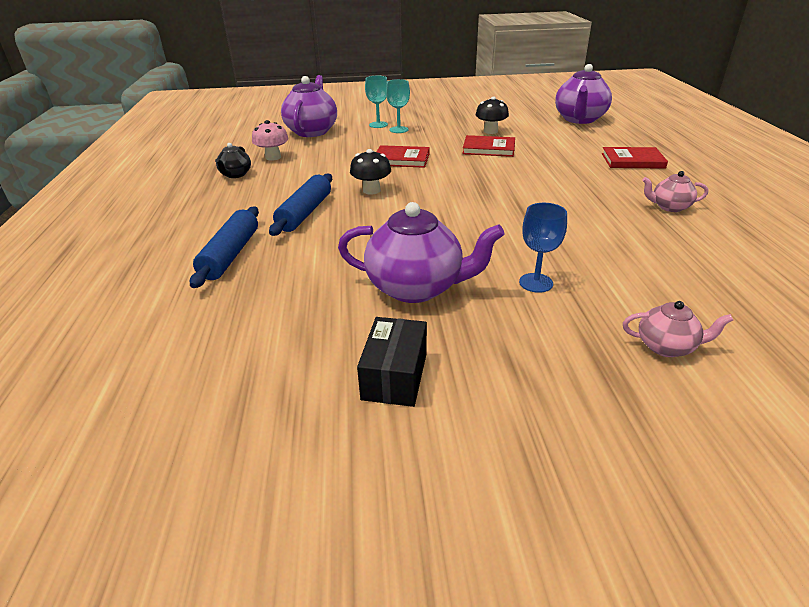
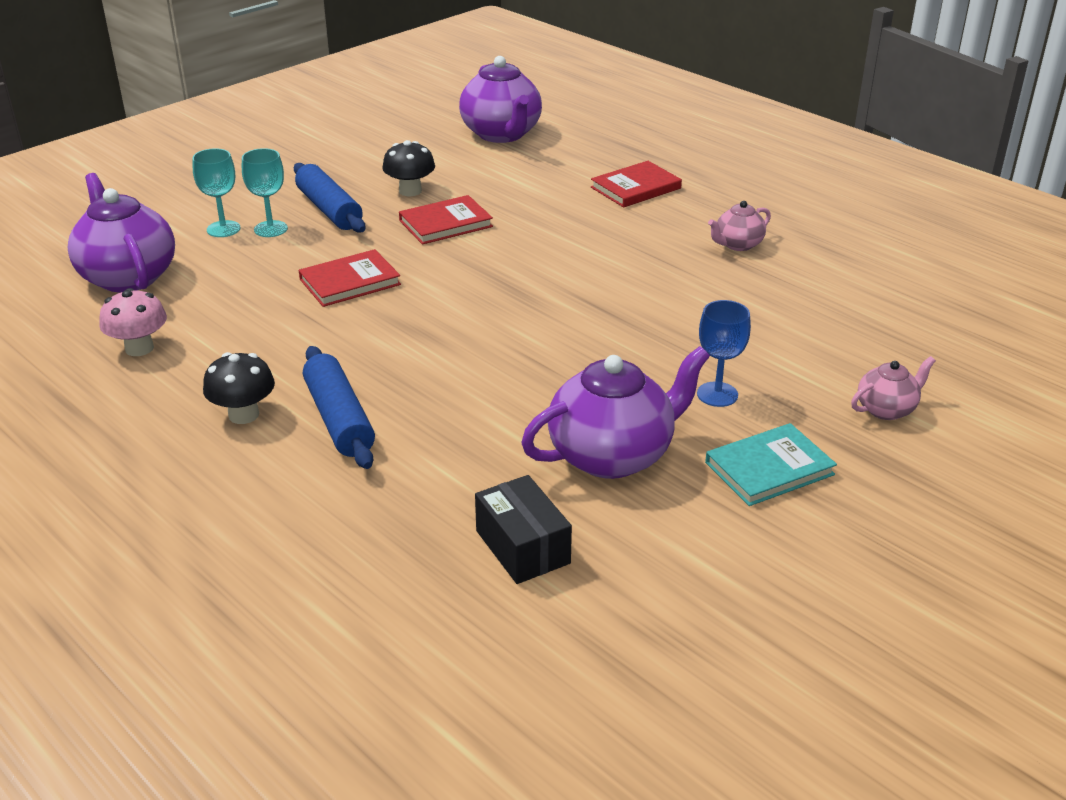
camera: 40 degrees left, 0 degrees up
(230, 255) = (332, 520): blue rolling pin -> blue rolling pin (329, 209)
(235, 175) = (126, 402): black teapot -> none
(371, 190) = (380, 348): black mushroom -> black mushroom (244, 415)
(395, 376) = (714, 555): black box -> black box (522, 547)
(511, 342) = (769, 468): none -> turquoise book

